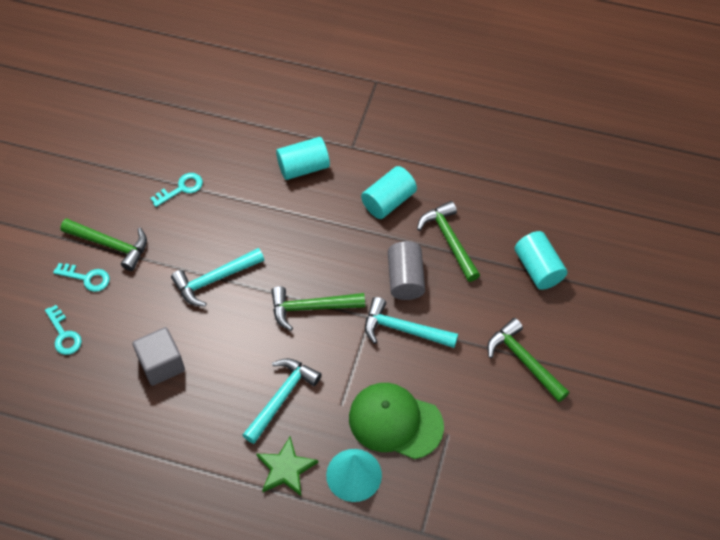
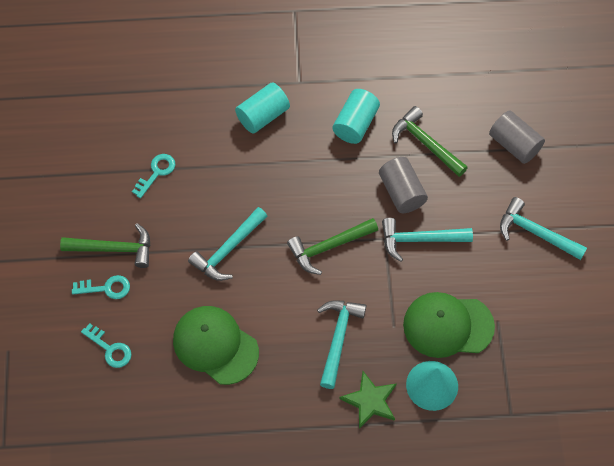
camera: 20 degrees left, 5 degrees up
(161, 364) = (215, 345): grey cube -> green cap
(523, 360) = (535, 233): green hammer -> turquoise hammer
(538, 268) = (514, 145): turquoise cylinder -> grey cylinder

